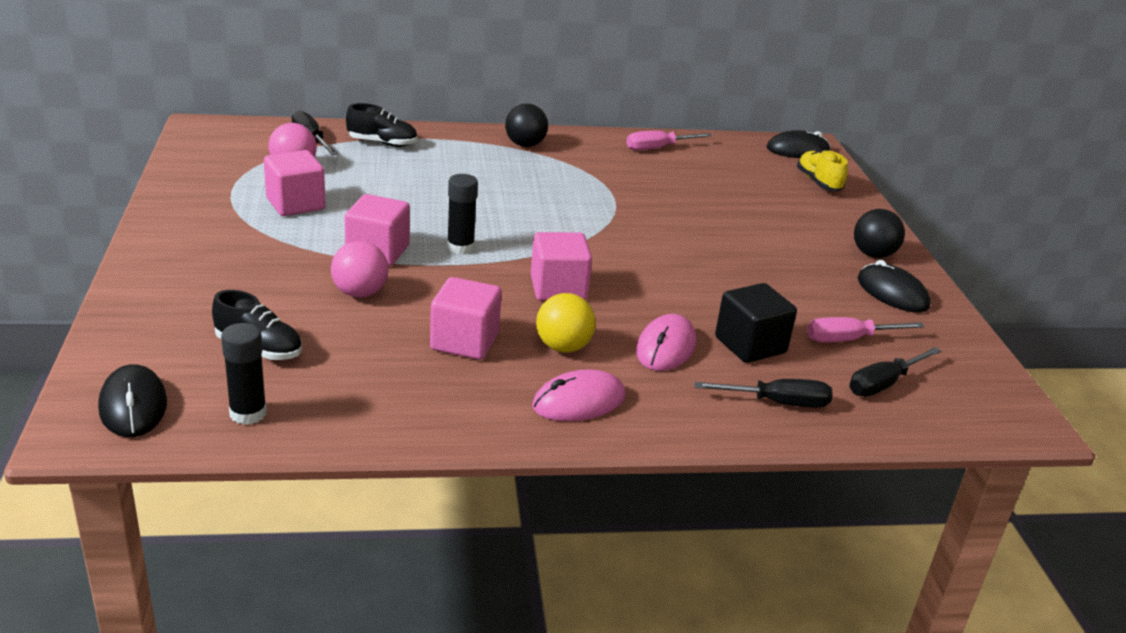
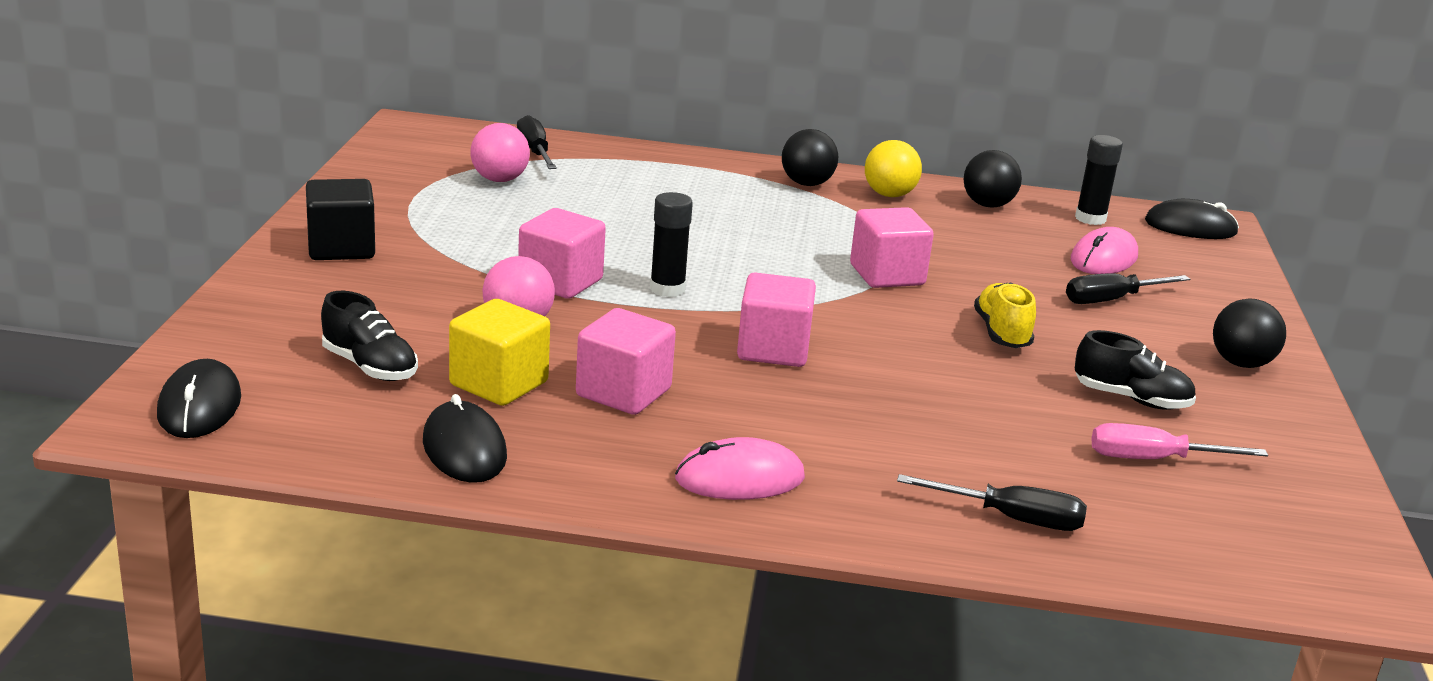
camera: 15 degrees right, 5 degrees down
(248, 413) = (326, 433): black glue stick -> black glue stick (1090, 219)
(295, 204) = (484, 219): pink cube -> pink cube (887, 275)
(367, 348) = (499, 384): none -> yellow cube
(382, 143) = (622, 164): black shoe -> black shoe (1131, 399)
(563, 347) = (748, 415): yellow ball -> yellow ball (889, 195)
(658, 148) = (987, 205): pink screwdriver -> black ball
(666, 347) = (886, 434): pink mouse -> pink mouse (1103, 258)
(750, 345) = (1006, 447): black cube -> black cube (341, 248)
(818, 182) = (1202, 268): yellow shoe -> yellow shoe (1002, 333)
(883, 384) = (1178, 518): black screwdriver -> black screwdriver (1111, 300)
(892, 293) = (1247, 412): black mouse -> black mouse (464, 449)

